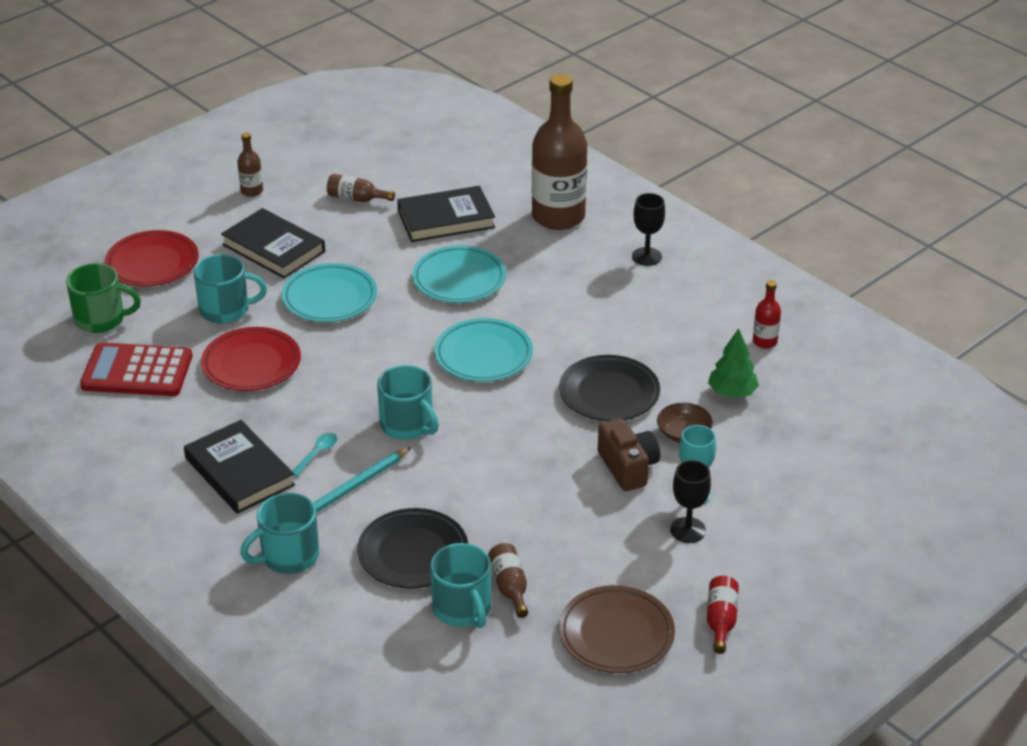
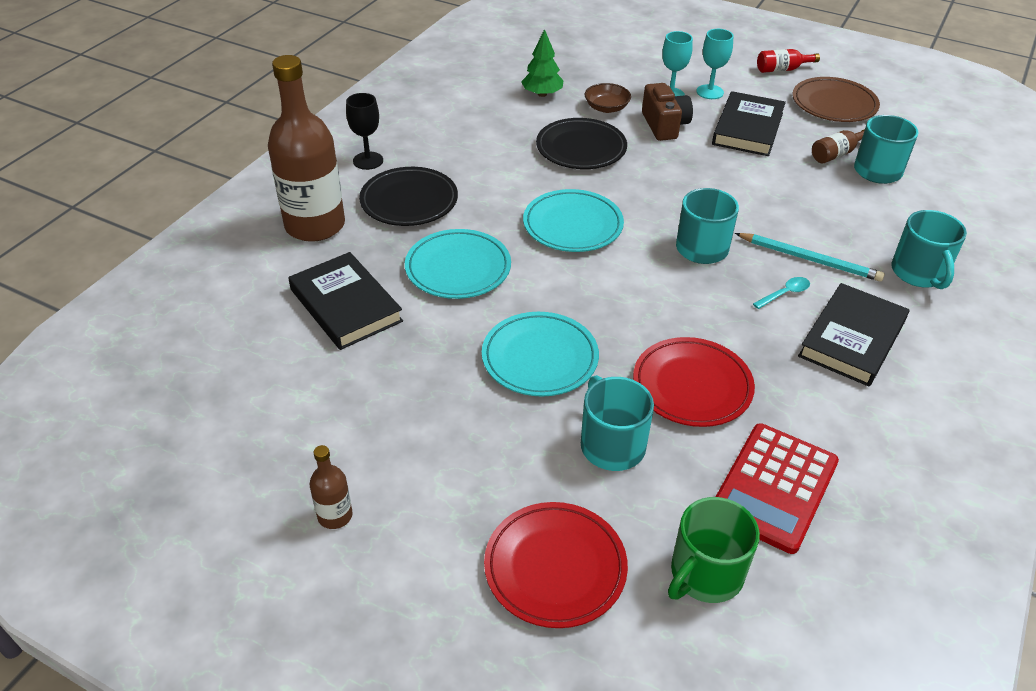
camera: 110 degrees left, 5 degrees up
(101, 319) = (705, 574): green mug -> green mug turned 120 degrees counterclockwise
(137, 371) = (774, 487): red calculator -> red calculator turned 45 degrees clockwise
(273, 248) = (464, 442): black book -> black book (747, 128)
(288, 556) = (919, 273): turquoise mug -> turquoise mug turned 45 degrees clockwise
(317, 453) = (784, 293): turquoise spoon -> turquoise spoon turned 135 degrees clockwise
(356, 198) = (324, 395): brown bottle -> none
(413, 553) = (849, 206): black plate -> black plate (409, 201)
(628, 467) = (664, 125): brown camera -> brown camera turned 120 degrees clockwise
(688, 530) = (710, 92): black goblet -> turquoise goblet
(765, 342) = (467, 88): red bottle -> none

